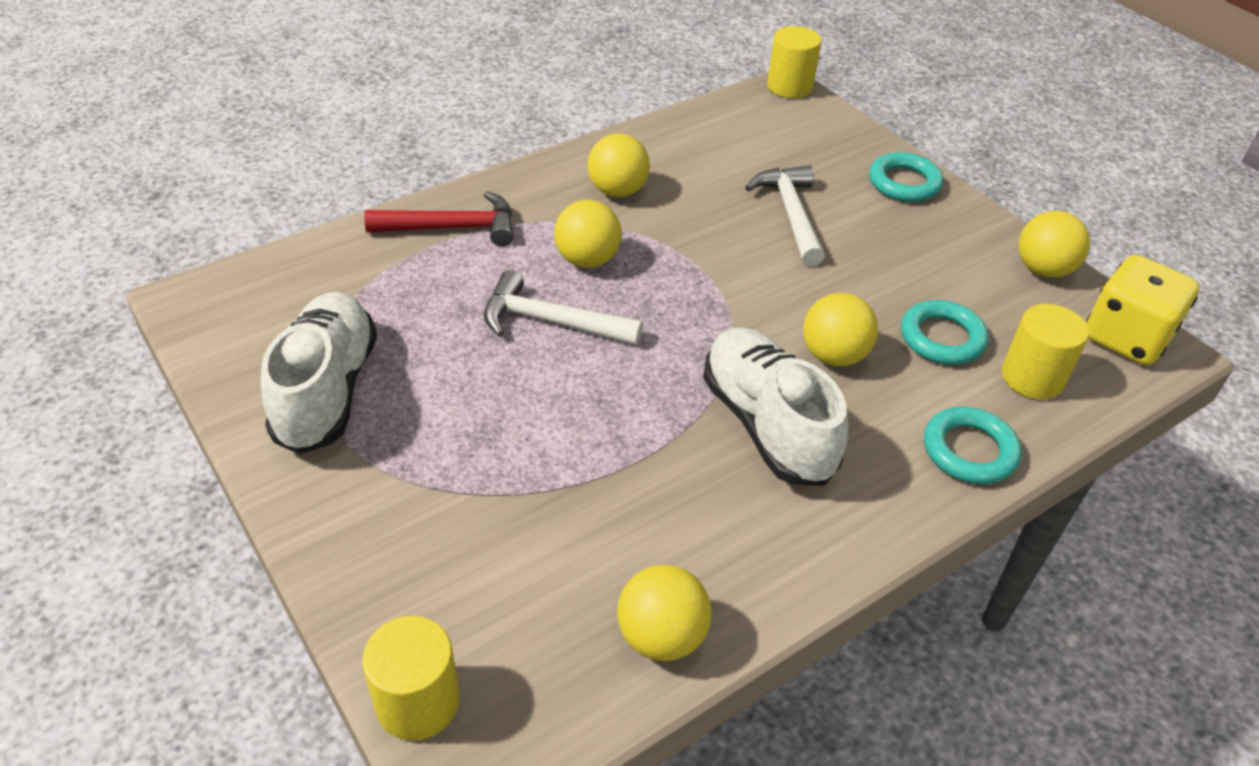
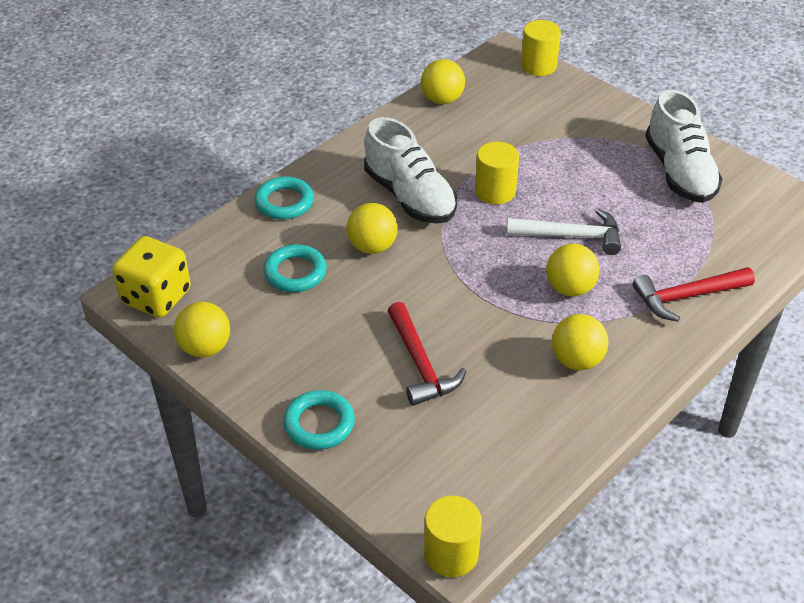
camera: 170 degrees right, 0 degrees up
(790, 214) = (420, 364): white hammer -> red hammer
(1032, 378) = (234, 254): yellow cylinder -> yellow cylinder (495, 191)

